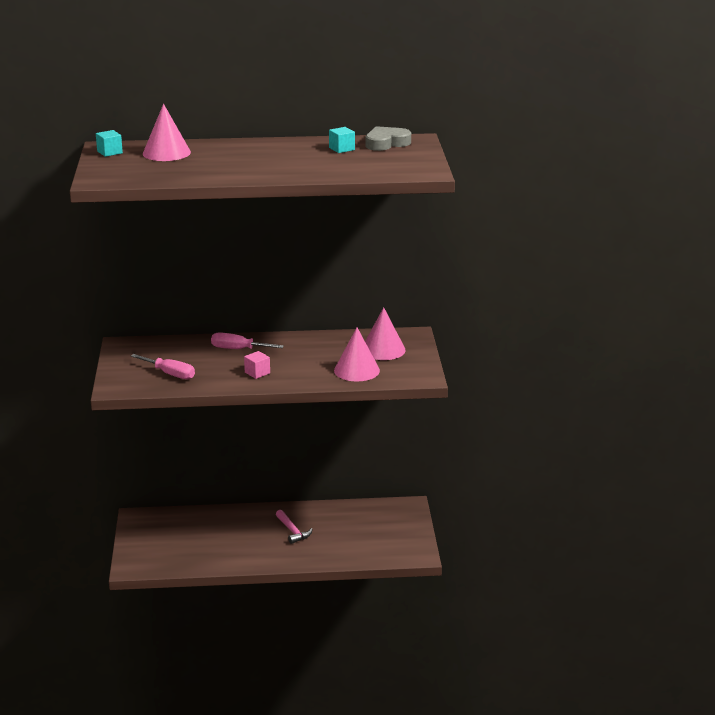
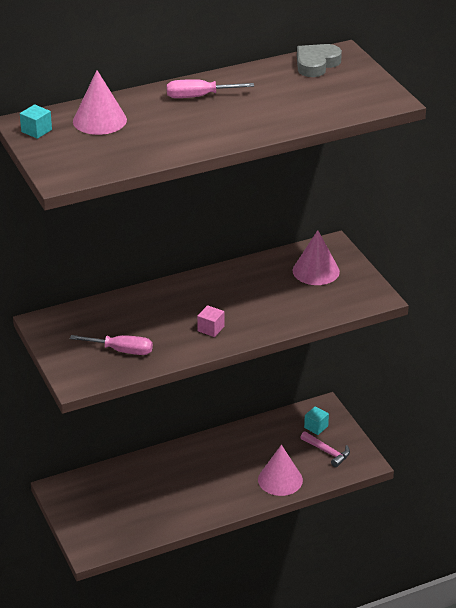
camera: 20 degrees left, 10 degrees up
(238, 349) = (169, 302): pink screwdriver -> pink screwdriver (198, 96)
(292, 531) = (227, 466): pink hammer -> pink hammer (327, 452)
(341, 149) = (278, 81): turquoise cube -> turquoise cube (316, 427)
(356, 370) = (308, 303): pink cone -> pink cone (280, 480)

